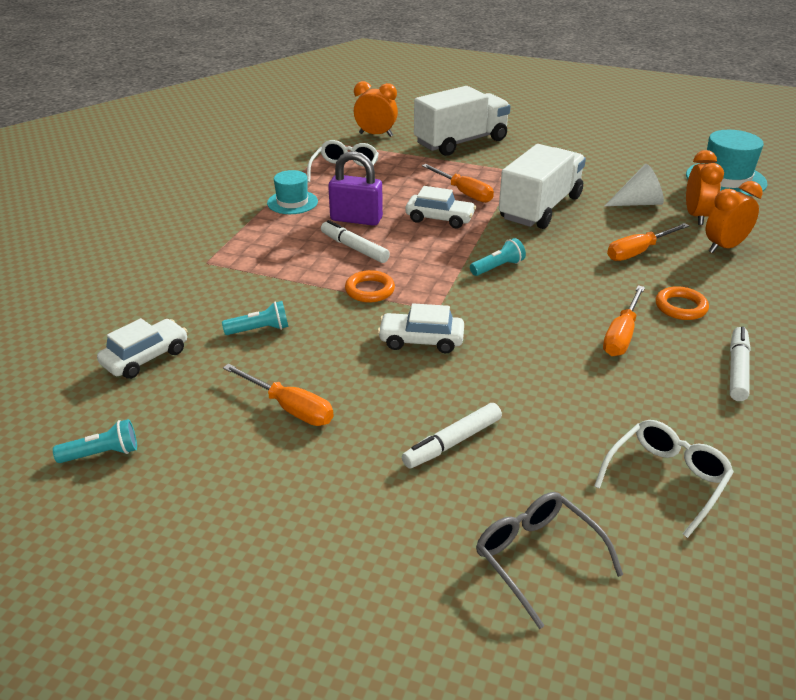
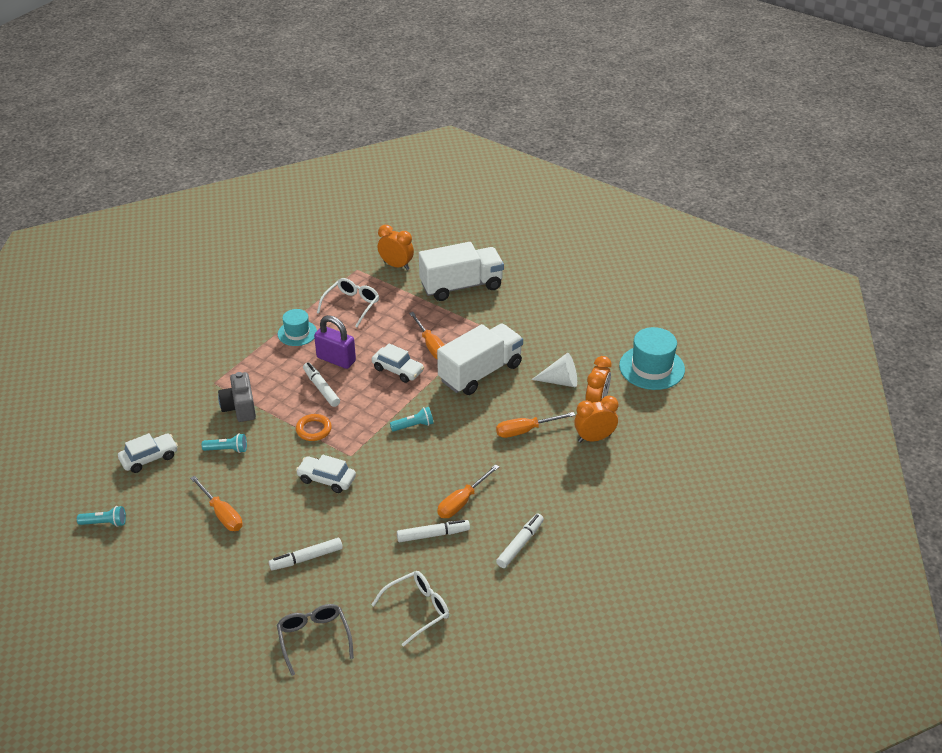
camera: 15 degrees right, 5 degrees up
(255, 282) = (240, 407): none -> grey camera
(613, 379) = (432, 535): none -> white marker
(680, 307) = (520, 486): orange ring -> none

